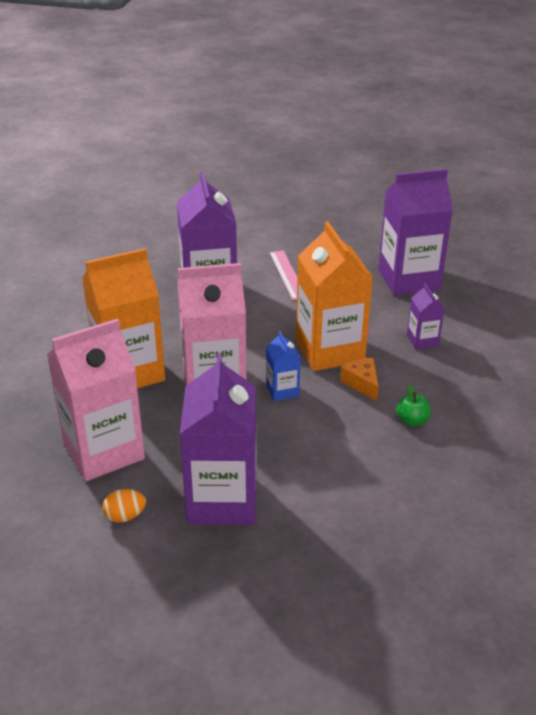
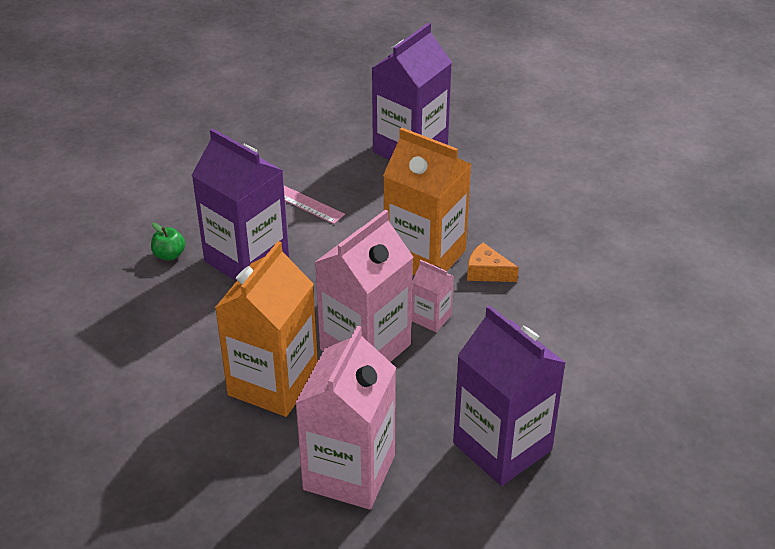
camera: 40 degrees left, 5 degrees up
(125, 516) = (443, 515): orange egg -> none
(282, 390) = (431, 318): blue carton -> pink carton
(412, 420) = (561, 282): green apple -> green apple (169, 255)
(422, 340) = (487, 203): purple carton -> none

